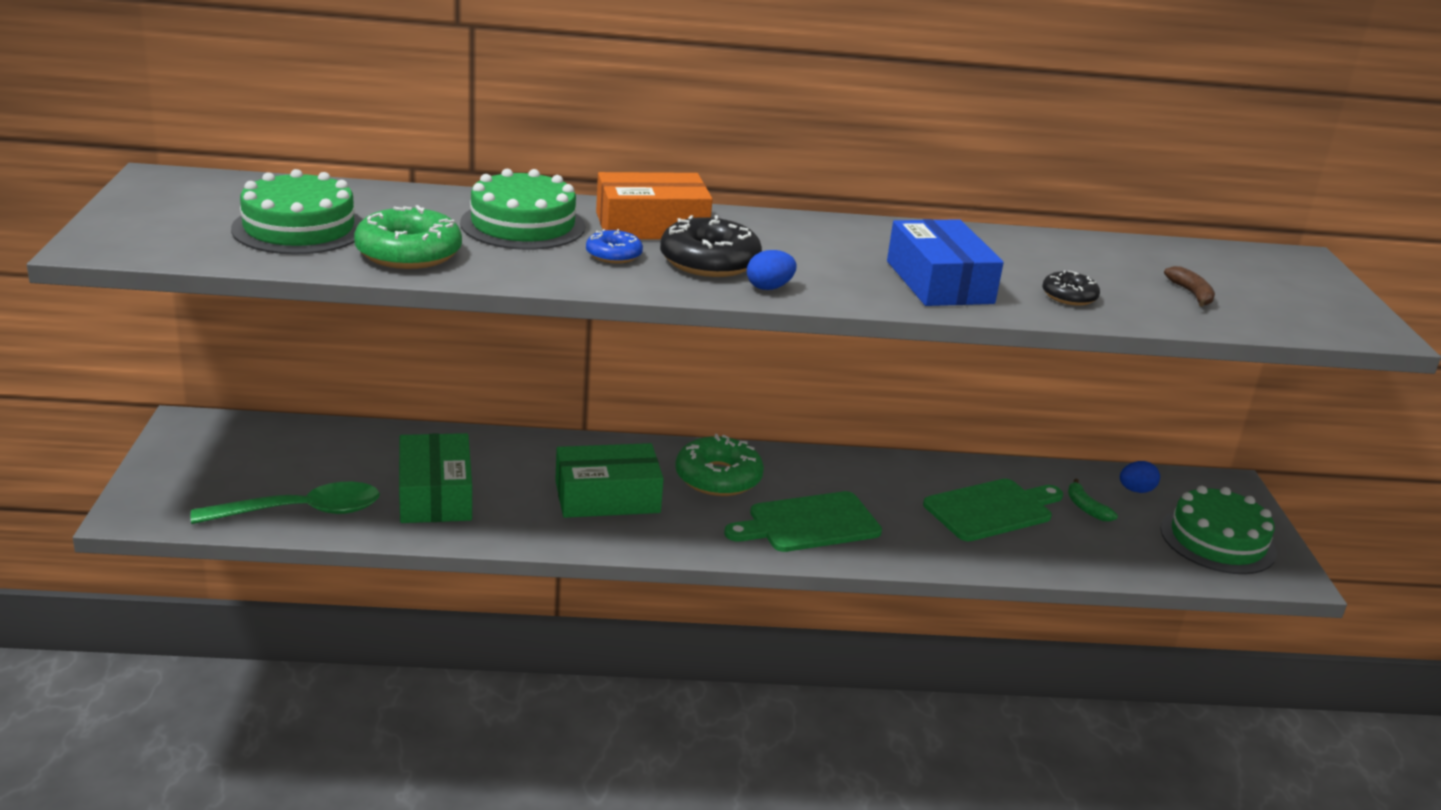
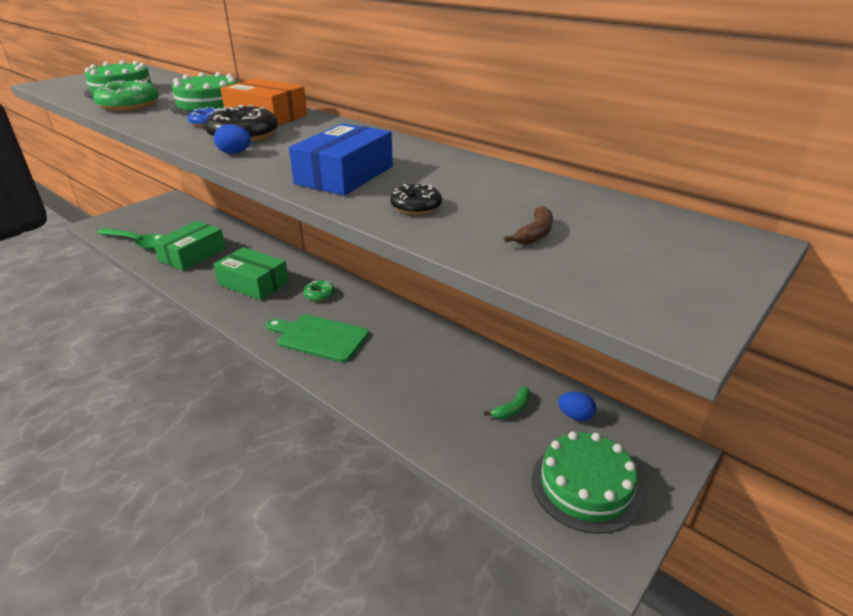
camera: 45 degrees right, 5 degrees up
(718, 477) = (319, 295): green donut -> green donut, size x0.56
(992, 509) = (441, 379): green cutting board -> none
(1086, 508) = (512, 409): green banana -> green banana turned 150 degrees counterclockwise

